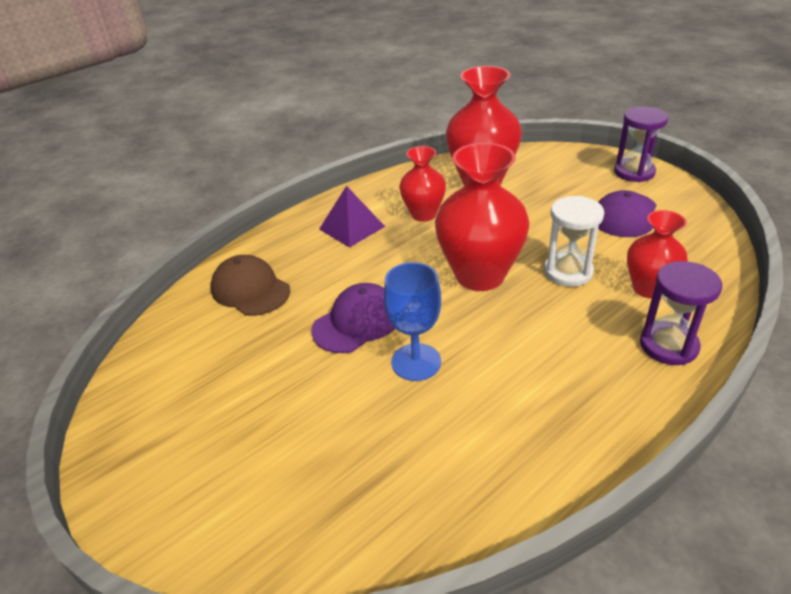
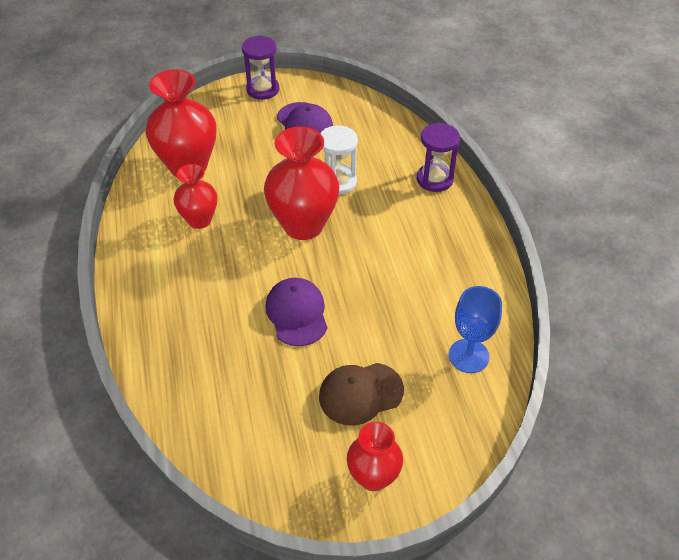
camera: 65 degrees left, 10 degrees up
(250, 290) = (198, 367): brown cap -> brown cap (360, 393)
(351, 227) = (173, 270): purple pyramid -> none
(416, 362) = (362, 298): blue goblet -> blue goblet (468, 356)
(648, 288) = (383, 157): red vase -> red vase (373, 477)

